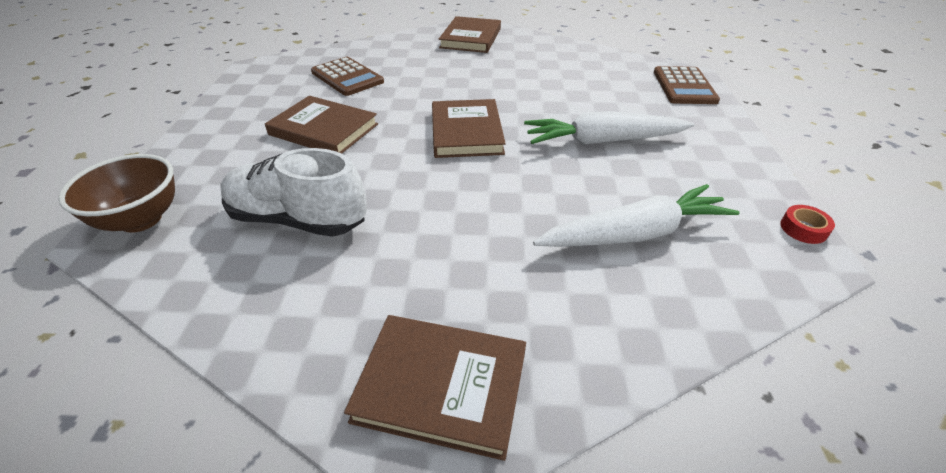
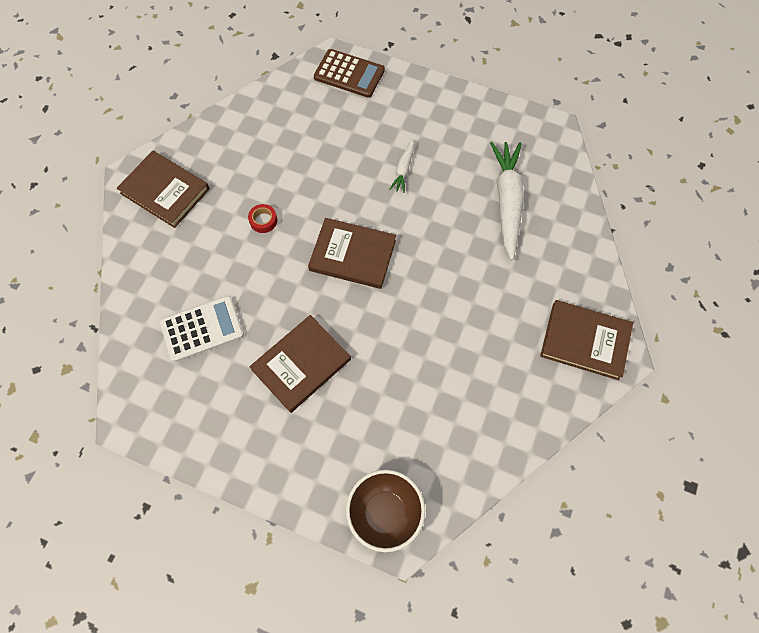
camera: 70 degrees left, 25 degrees up
(298, 219) = (424, 397): white shoe -> none
(347, 77) = (202, 329): brown calculator -> white calculator
(441, 386) = (585, 341): brown book -> brown book turned 75 degrees clockwise
(603, 141) = (403, 169): white carrot -> white carrot, size x0.50
(803, 229) = (531, 117): red tape -> red tape (263, 221)

